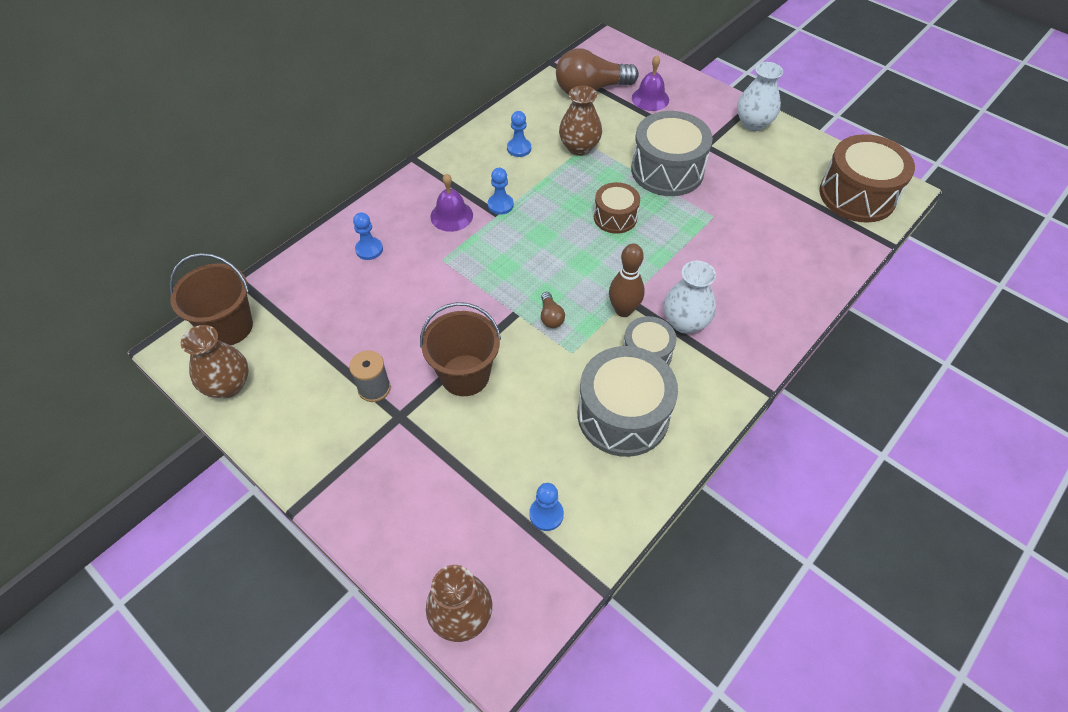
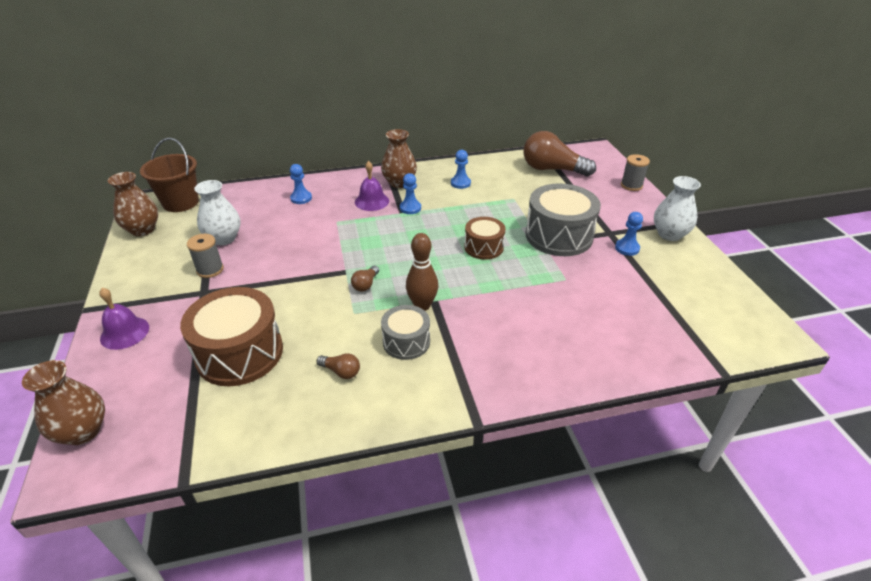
camera: 35 degrees right, 15 degrees down
(465, 375) = (269, 290): brown bucket -> none
(546, 514) = (211, 403): blue pawn -> blue pawn (627, 248)
(579, 147) = (505, 198): brown vase -> brown vase (399, 183)
(623, 415) = (341, 372): grey drum -> brown light bulb
(650, 98) = (594, 189): purple bell -> purple bell (124, 332)
(678, 78) = (631, 185): none -> grey spool
(685, 322) = (461, 336): white vase -> white vase (224, 238)
(857, 195) = (724, 320): brown drum -> brown drum (240, 353)

